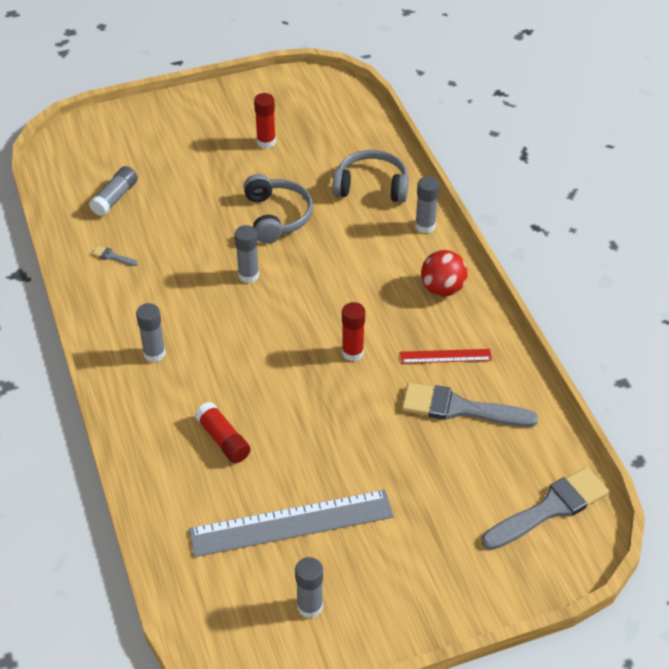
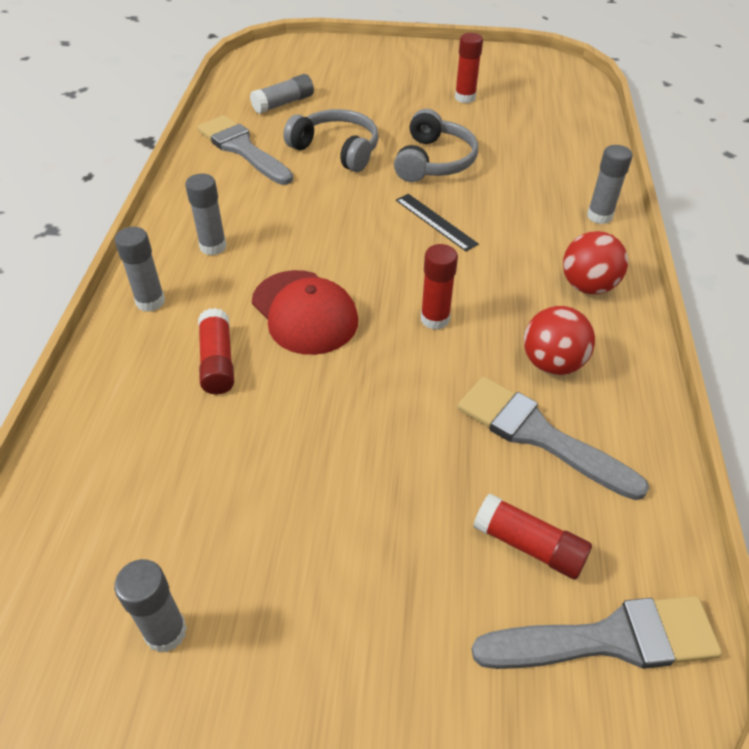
camera: 25 degrees right, 0 degrees up
(112, 256) = (242, 149): grey brush -> grey brush, size x2.48
(248, 275) = (367, 204): grey glue stick -> grey glue stick (150, 301)
(259, 381) = (304, 312): none -> red cap
(291, 523) = (224, 497): grey ruler -> none
(309, 272) = (435, 222): none -> black ruler
(371, 186) = (556, 162): grey headphones -> grey headphones (337, 150)
(445, 356) = (552, 363): red ruler -> red ball
(485, 477) = (529, 545): none -> red glue stick

